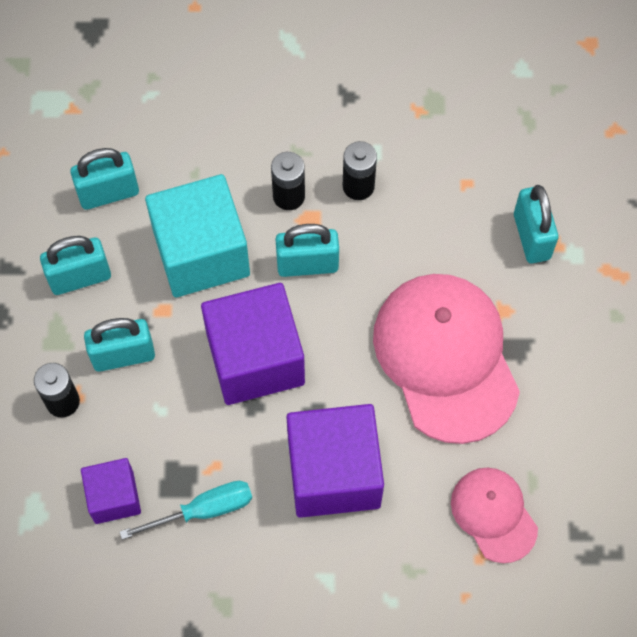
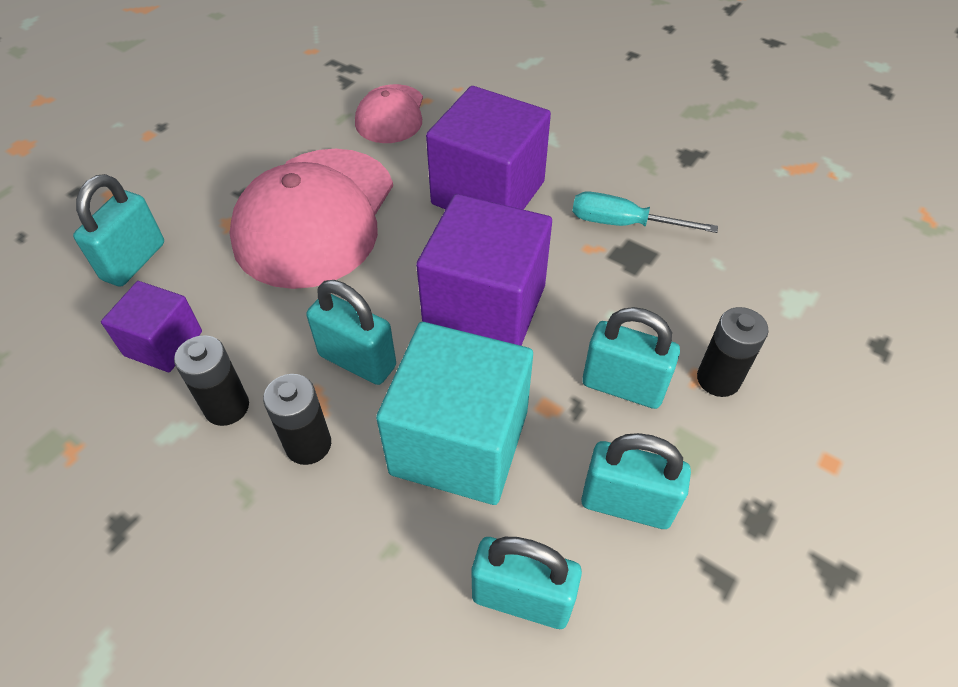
camera: 145 degrees left, 15 degrees down
(114, 497) = (704, 272): purple cube -> purple cube (163, 343)

